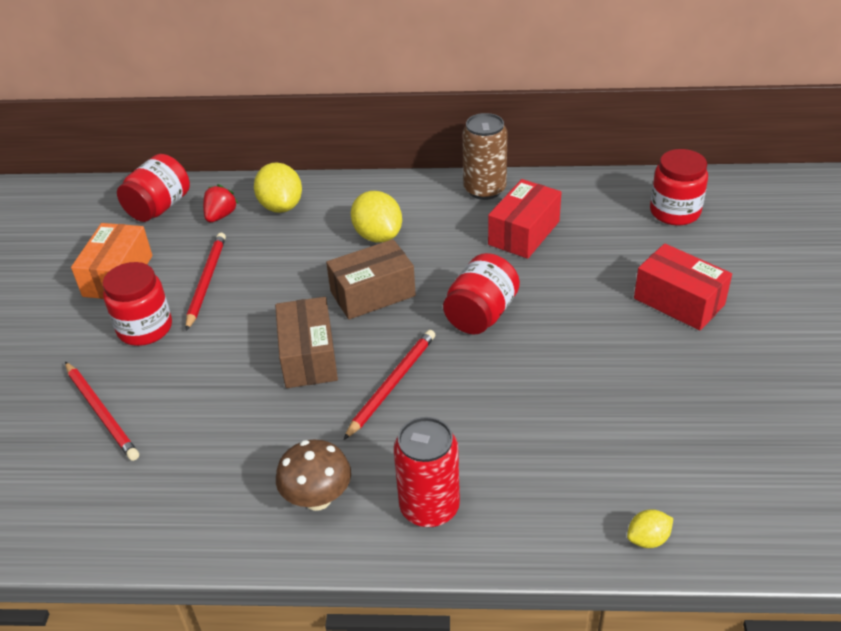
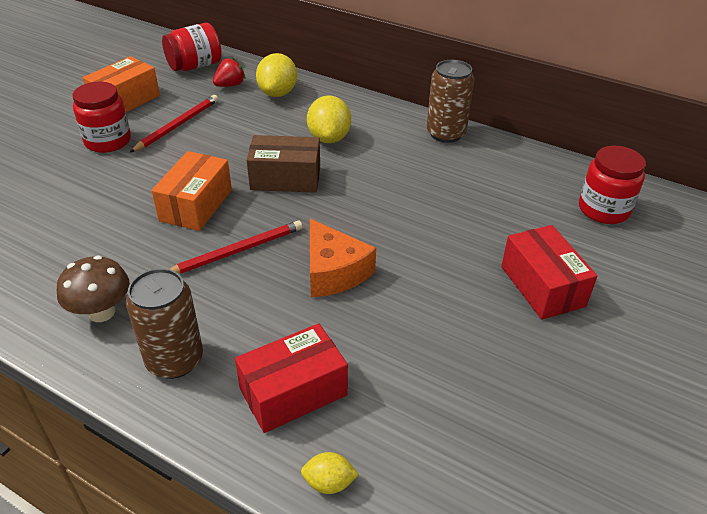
camera: 25 degrees right, 0 degrees up
(101, 412) = (26, 185): red pencil -> none
(309, 357) = (196, 205): brown box -> orange box
(429, 507) = (174, 360): red can -> brown can
(481, 314) = (355, 227): red jar -> none
(498, 364) = (334, 271): none -> orange cheese
(524, 233) = (449, 178): red box -> red box (293, 392)

